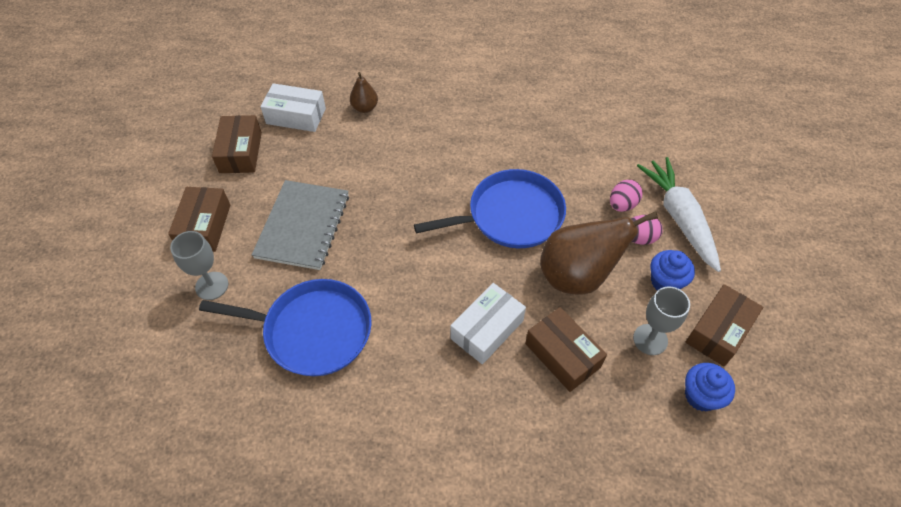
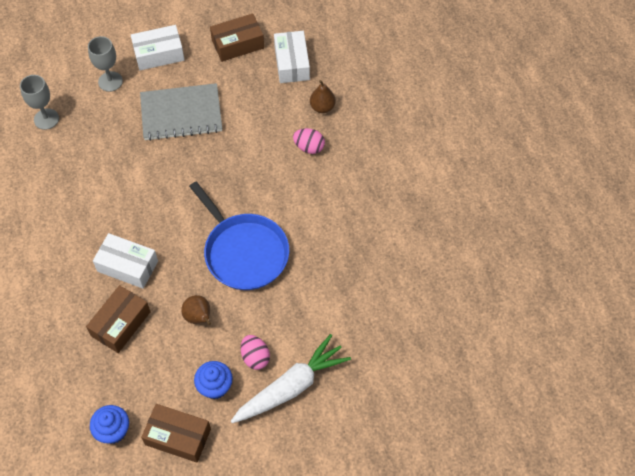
camera: 70 degrees right, 5 degrees up
(205, 226) = (159, 54): brown box -> white box
(312, 331) = (93, 156): blue pan -> none
(577, 276) = (199, 317): brown pear -> brown pear, size x0.49
(622, 205) = (288, 336): pink egg -> pink egg (309, 147)
(650, 339) = (154, 384): grey goblet -> grey goblet (46, 119)

